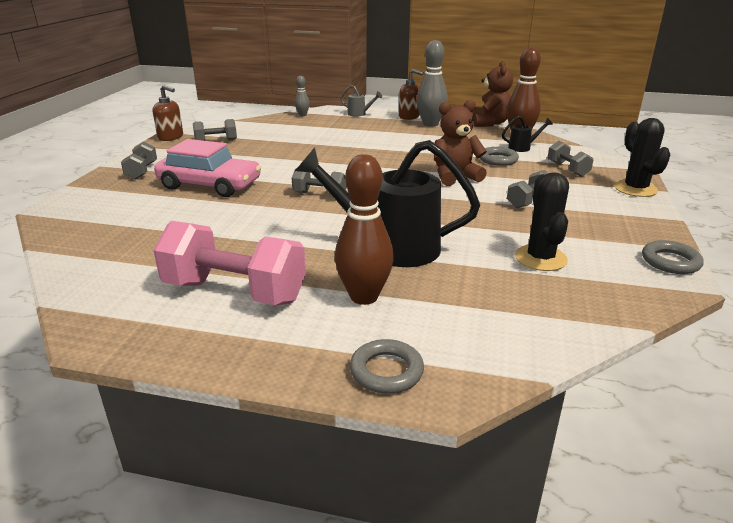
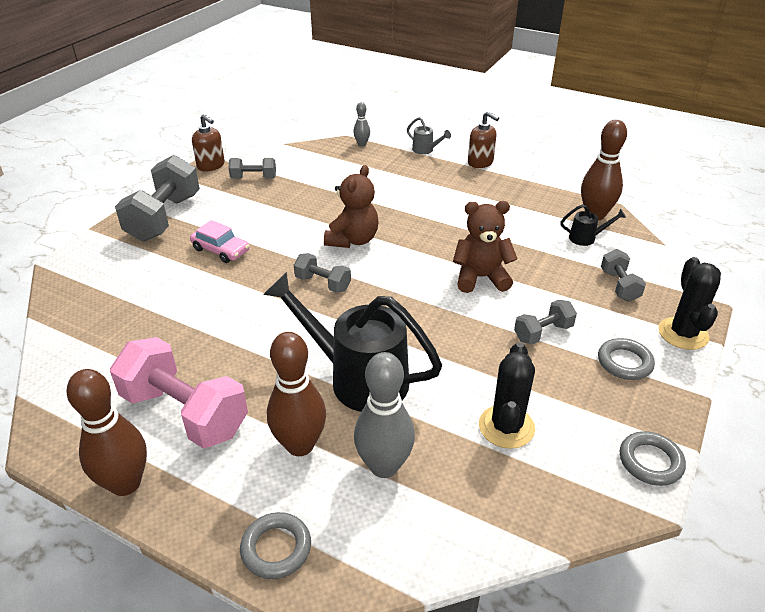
camera: 15 degrees right, 10 degrees up
(142, 171) = (164, 218): grey dumbbell -> grey dumbbell, size x1.96
(198, 351) = (125, 483): none -> brown bowling pin
(210, 185) = (221, 250): pink car -> pink car, size x0.58
(430, 124) = (499, 179): grey bowling pin -> grey bowling pin (384, 466)
(490, 123) = (571, 187): brown teddy bear -> brown teddy bear (353, 240)
(498, 160) = (545, 256): grey ring -> grey ring (624, 362)

